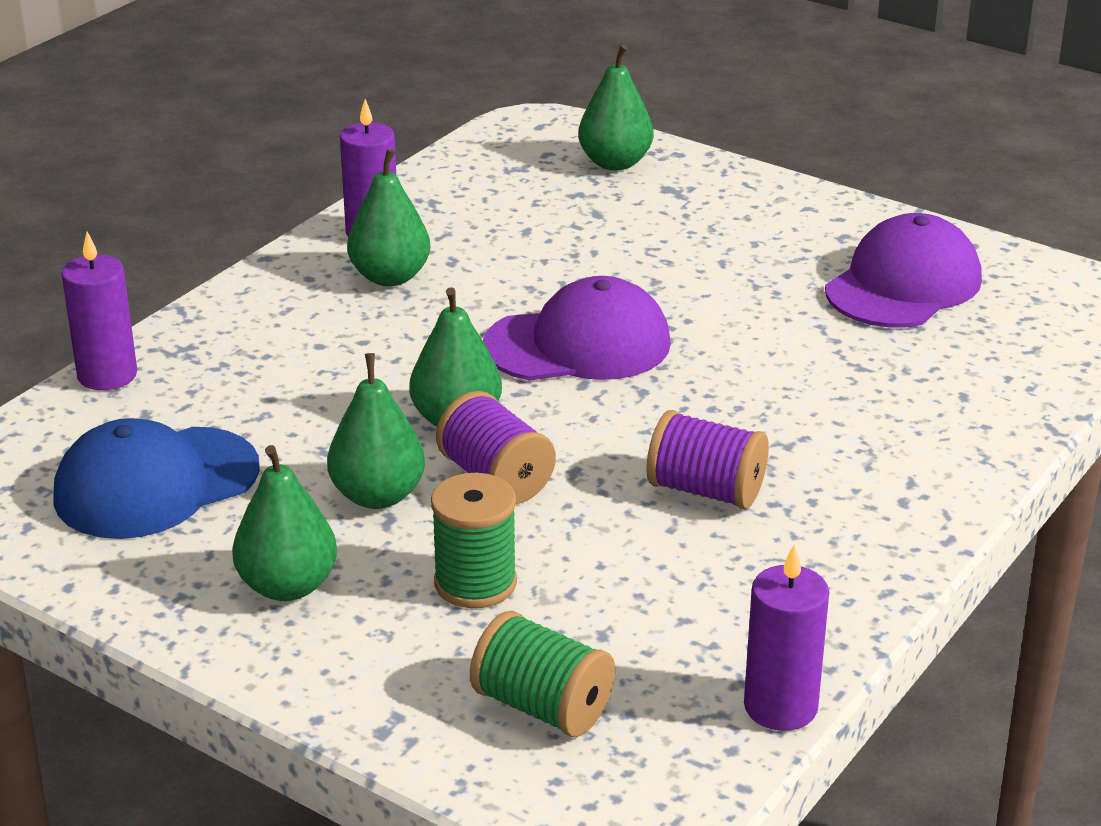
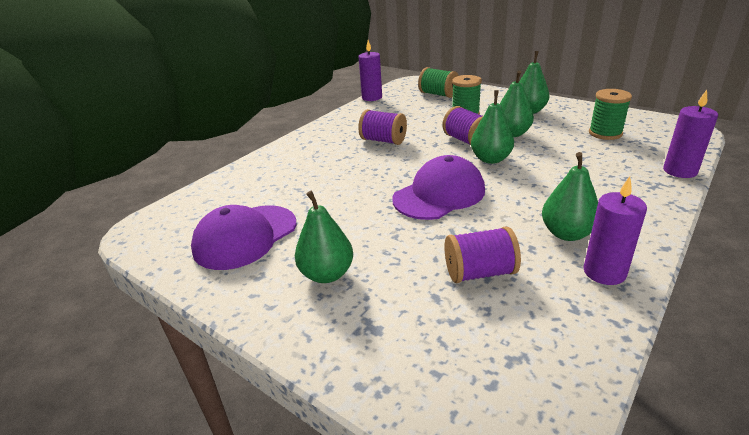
camera: 175 degrees left, 0 degrees up
(156, 483) = (605, 133): blue cap -> green spool
(535, 235) = (480, 272): none -> purple spool
(578, 344) = (439, 194): purple cap -> purple cap turned 150 degrees clockwise
(615, 163) = (422, 367): green pear -> green pear (327, 274)

